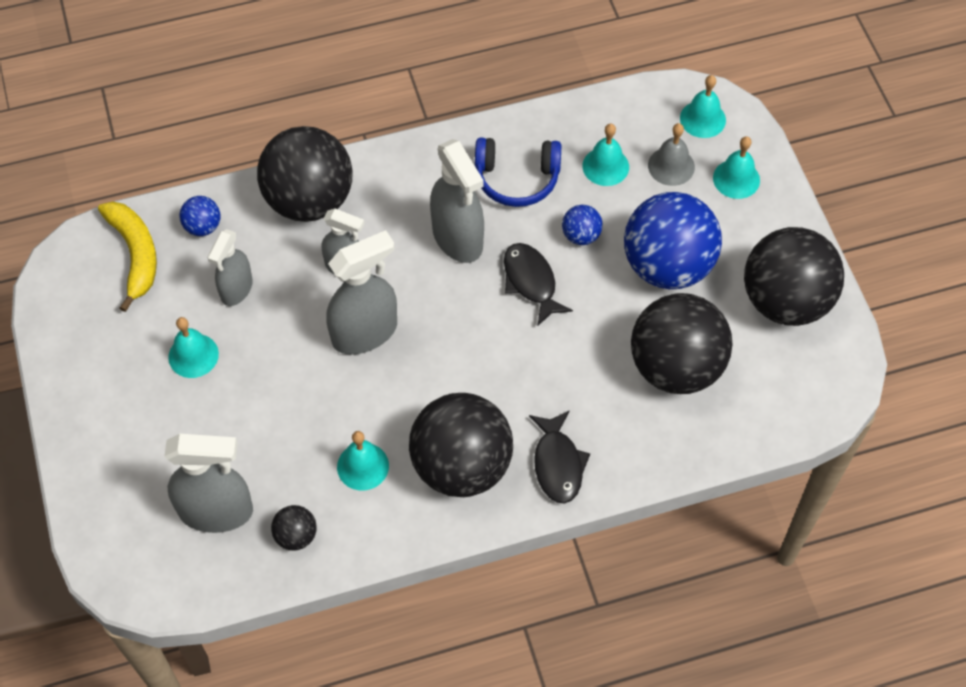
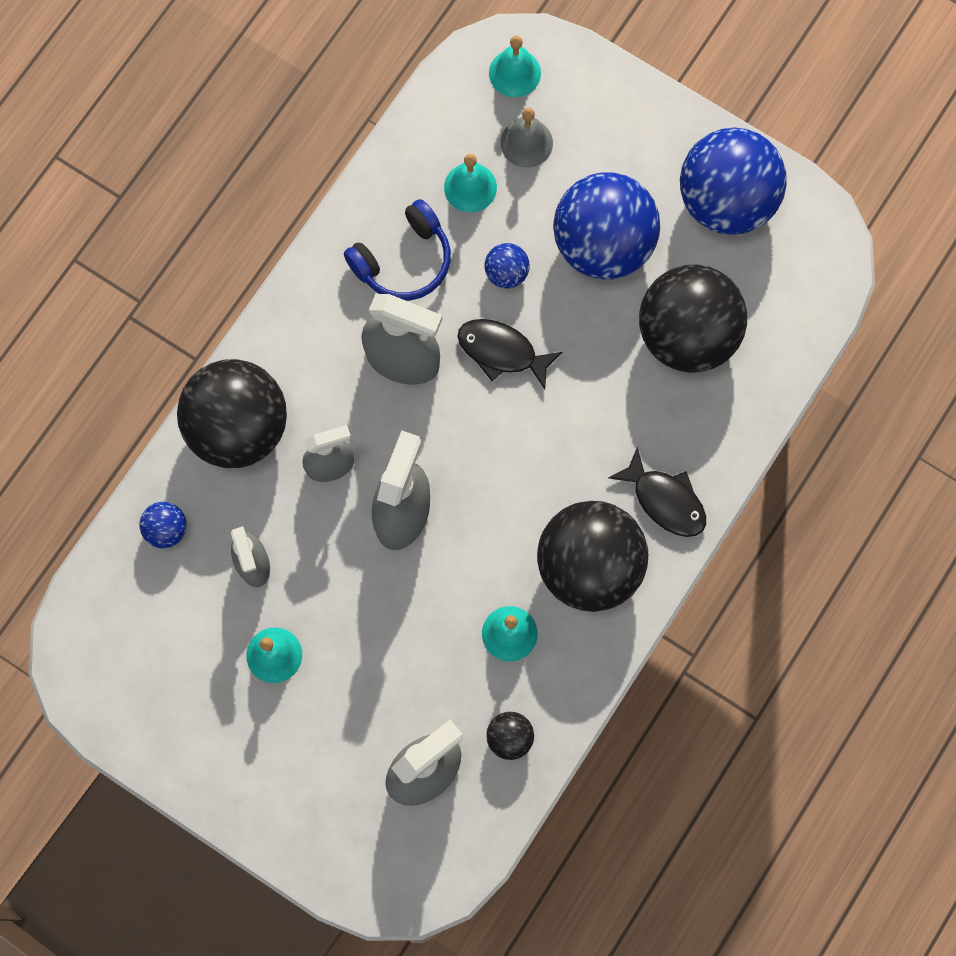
camera: 40 degrees left, 15 degrees up
(135, 254) = (131, 605): yellow banana -> none
(736, 179) = (592, 112): turquoise bell -> none
(785, 301) = (726, 201): black ball -> blue ball

